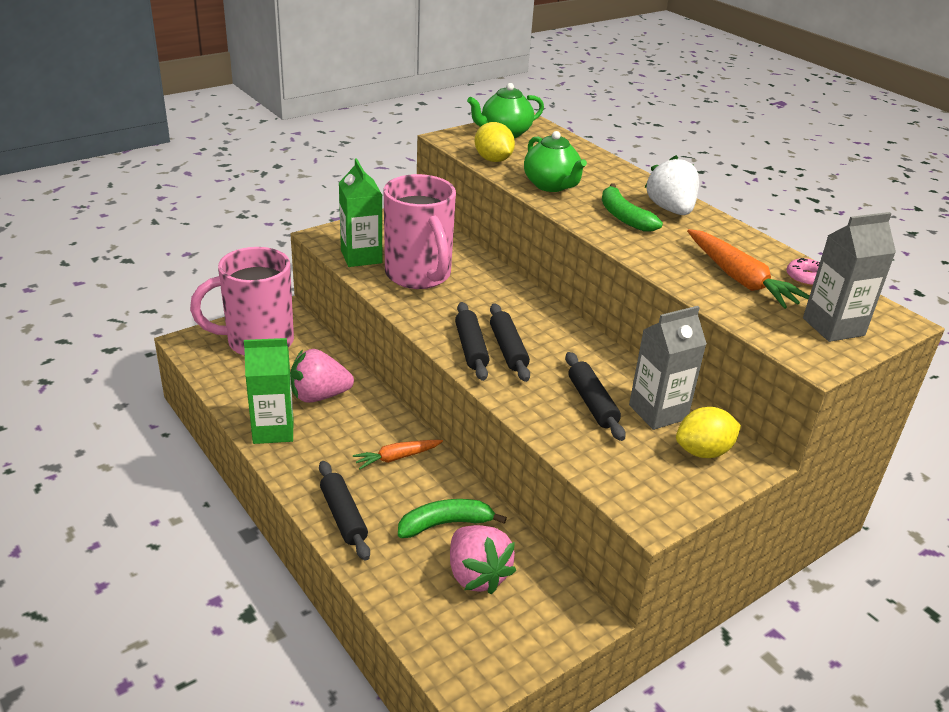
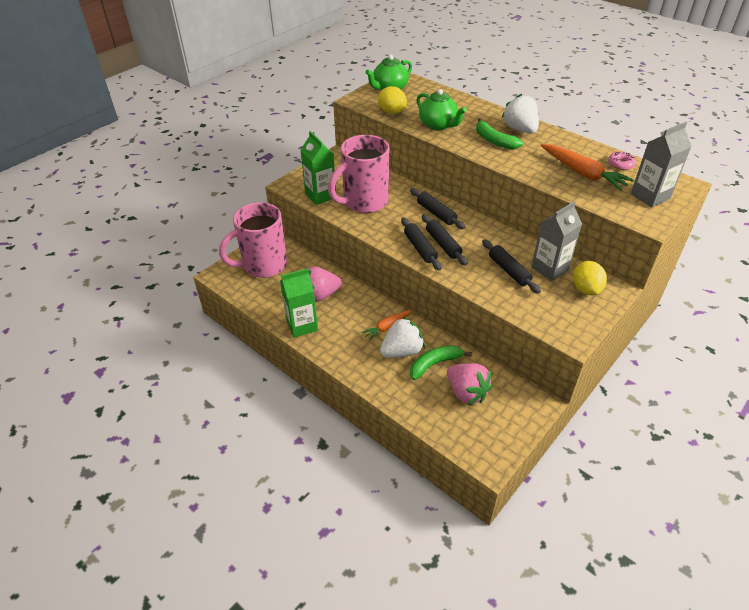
camera: 10 degrees left, 10 degrees up
(343, 516) = (371, 373): black rolling pin -> black rolling pin (436, 213)
(403, 495) = (402, 351): none -> white strawberry
(419, 276) = (364, 202): pink mug -> pink mug turned 90 degrees clockwise
(703, 451) = (586, 289): yellow lemon -> yellow lemon turned 60 degrees counterclockwise

